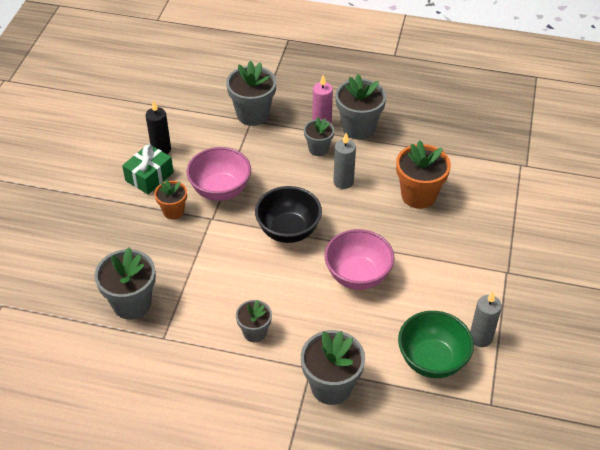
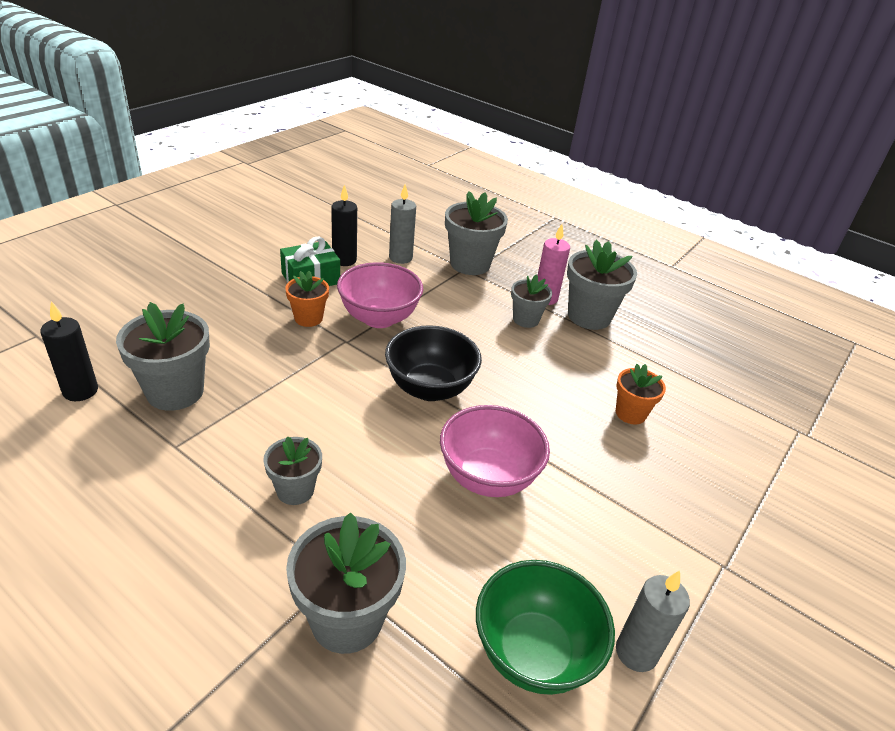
camera: 20 degrees right, 10 degrees down
(71, 329) = (80, 391): none -> black candle
(343, 182) = (536, 362): grey candle -> grey candle (400, 258)
(418, 195) = (630, 413): orange flower pot -> orange flower pot, size x0.60

